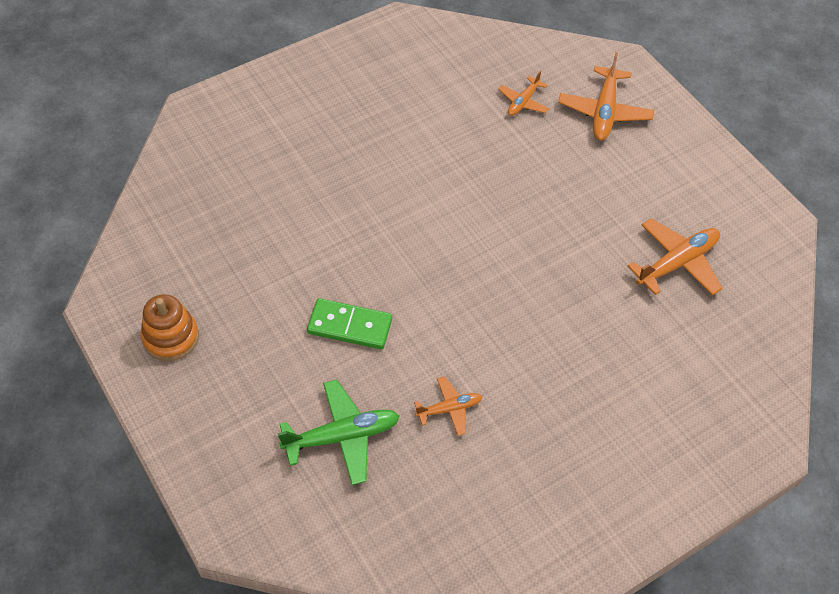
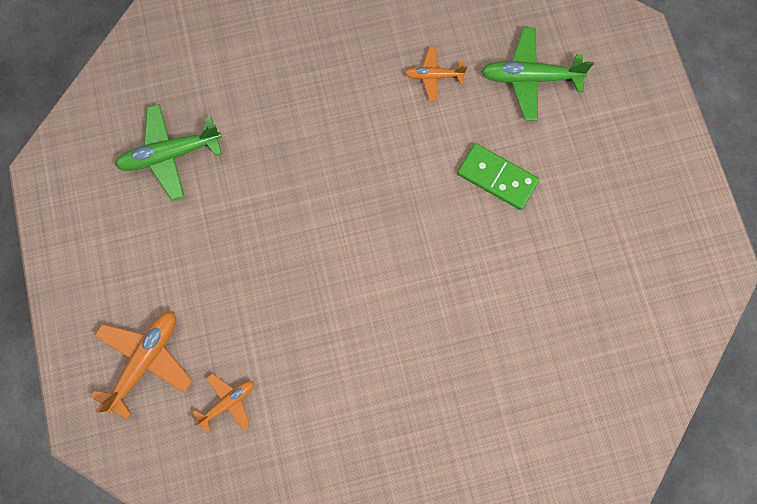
camera: 160 degrees left, 20 degrees up
(171, 337) = (663, 213): orange stacking toy -> none
(677, 263) = (170, 155): orange plane -> green plane

